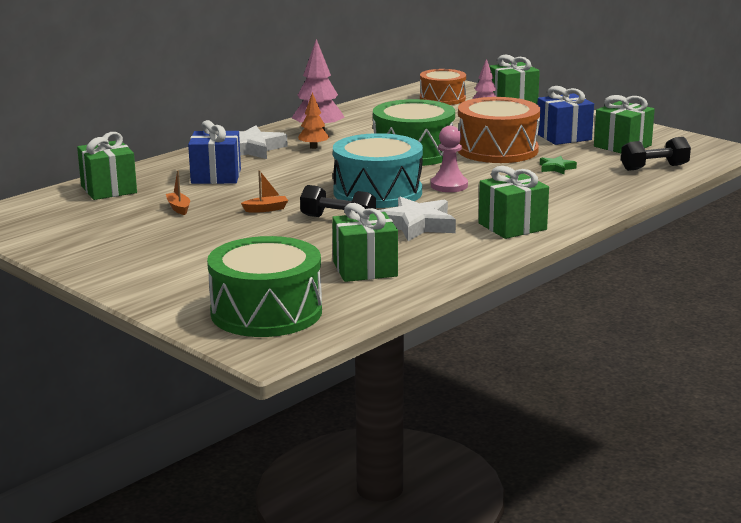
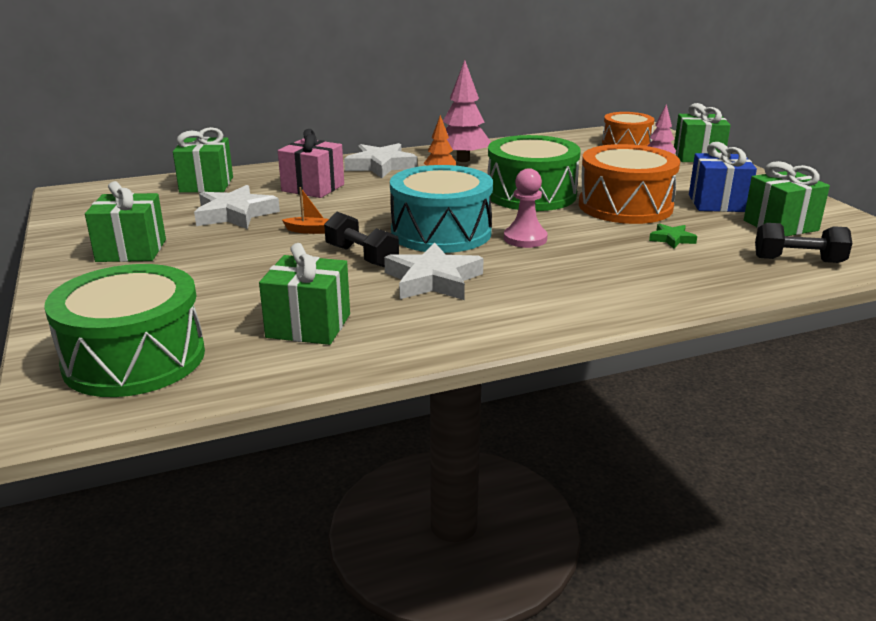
camera: 25 degrees right, 5 degrees up
(179, 208) = (235, 214): orange boat -> white star
(216, 176) = (313, 188): blue gift -> pink gift
(512, 226) = (540, 305): green gift -> green gift (131, 250)

